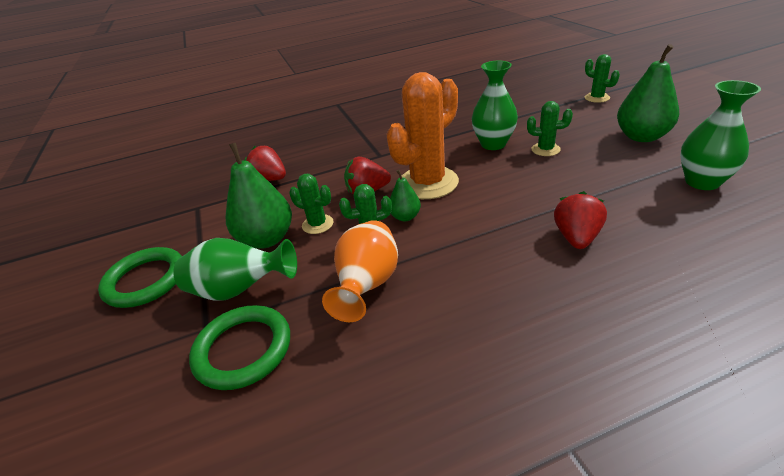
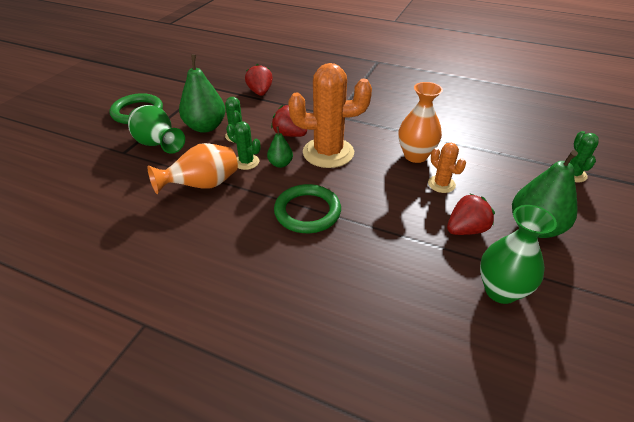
camera: 40 degrees right, 5 degrees up
(243, 349) = (119, 173): green ring -> green ring (307, 212)
(493, 144) = (415, 156): green vase -> orange vase
(545, 149) = (441, 184): green cactus -> orange cactus
(576, 238) = (339, 249): red strawberry -> red strawberry (466, 229)

